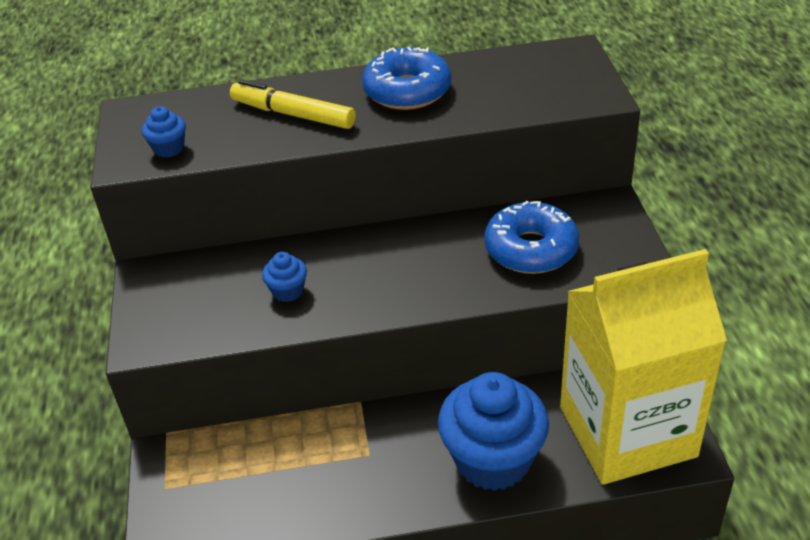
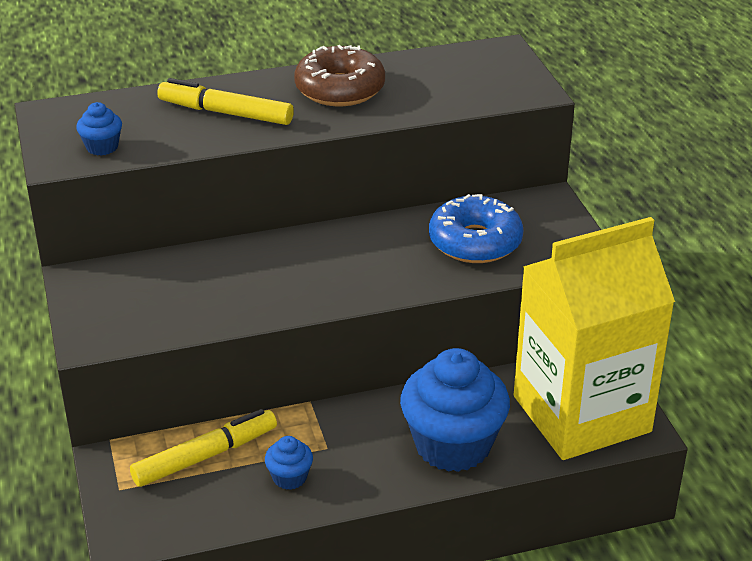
camera: 10 degrees left, 5 degrees down
(251, 457) = (205, 456): none -> yellow marker
(288, 291) = (234, 288): blue cupcake -> blue cupcake (289, 477)
(407, 91) = (340, 89): blue donut -> brown donut

